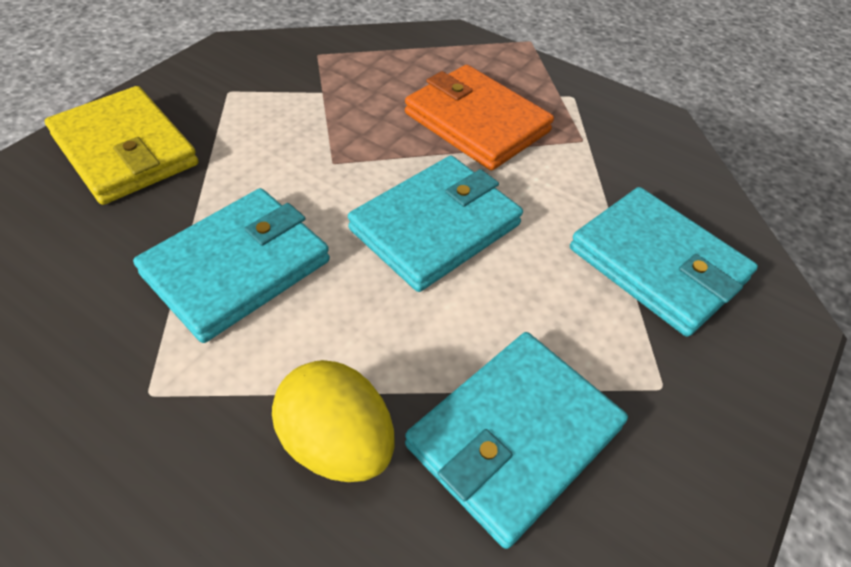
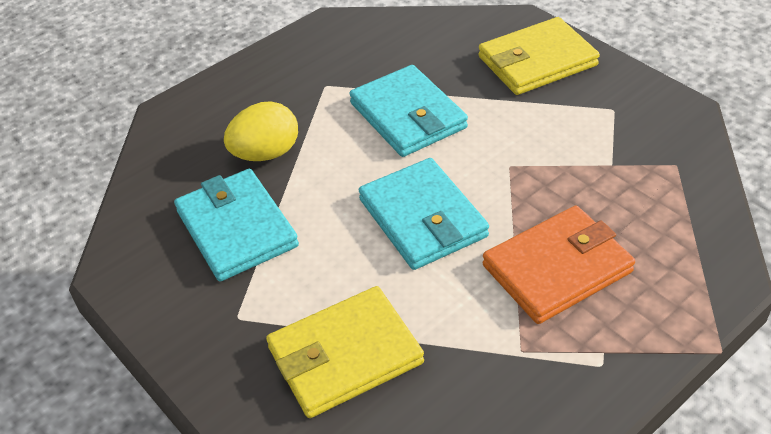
camera: 110 degrees right, 5 degrees down
(657, 264) = (345, 355): turquoise wallet -> yellow wallet

